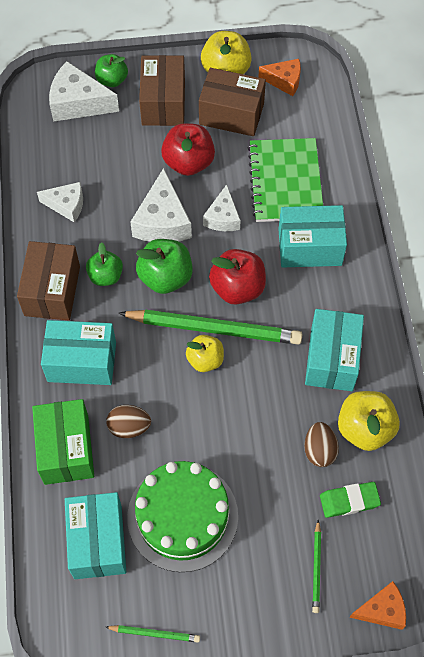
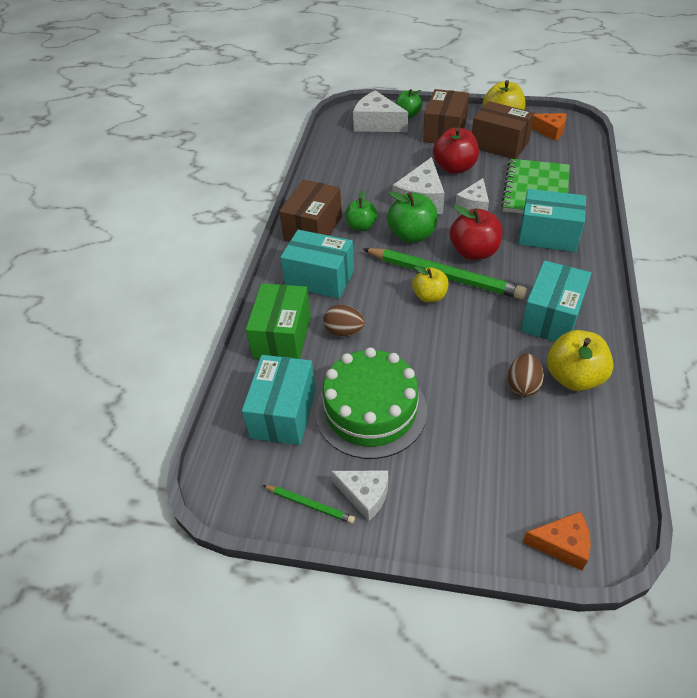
camera: 20 degrees right, 15 degrees down
(66, 205) = (345, 179): white cheese -> white cheese (365, 495)
(316, 568) = (496, 487): green pencil -> none
(349, 501) = (545, 434): green eraser -> none

